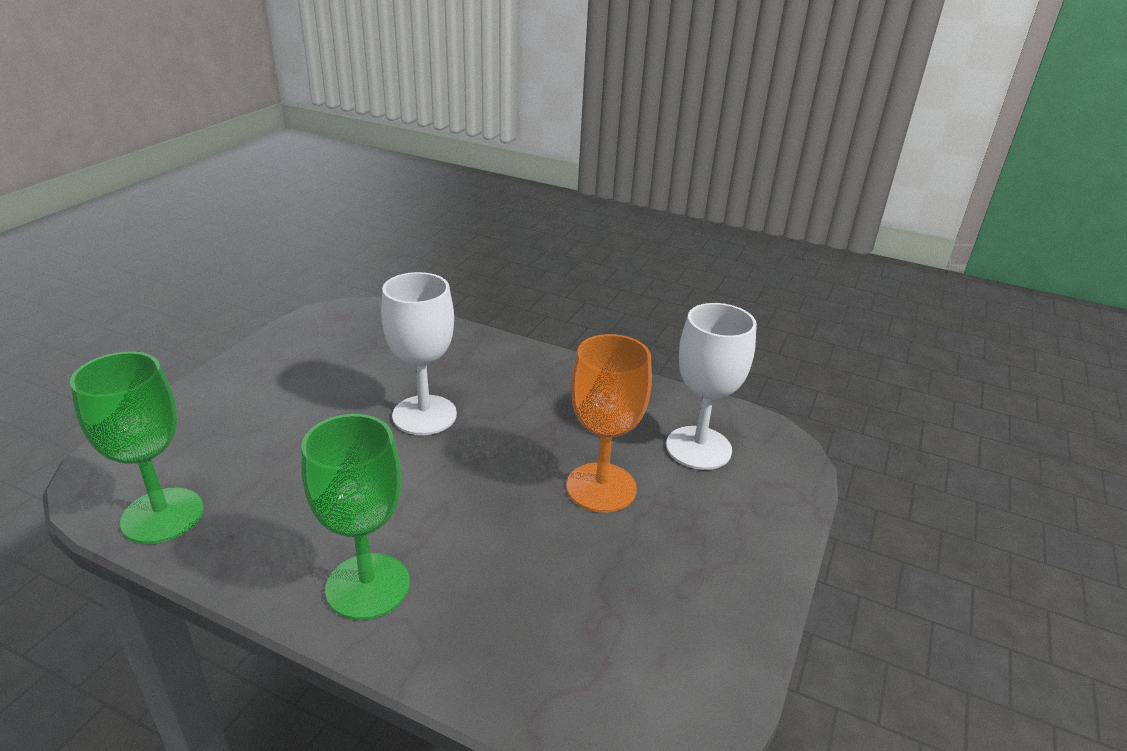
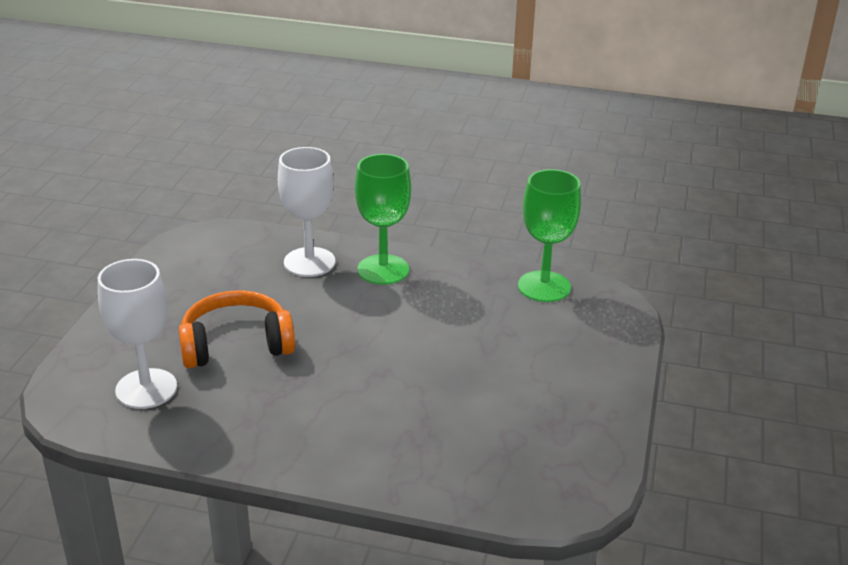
camera: 170 degrees right, 0 degrees up
(424, 415) = (405, 383): white goblet -> white goblet (309, 262)
(601, 487) = (236, 344): orange goblet -> orange headphones

